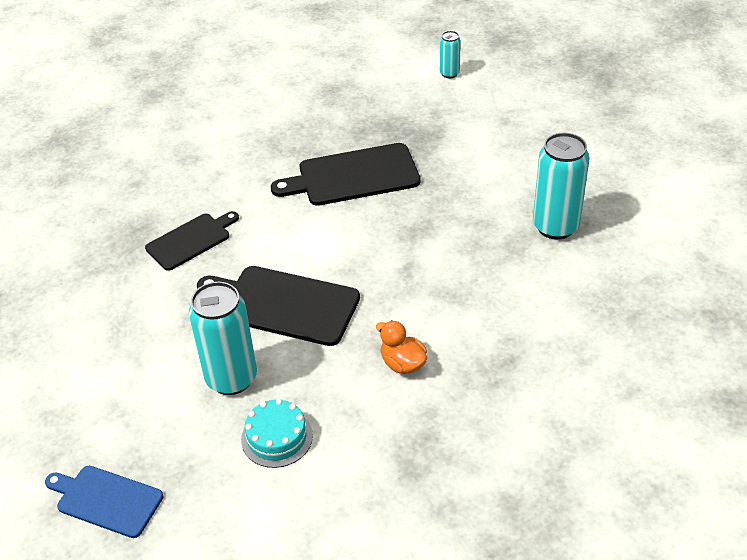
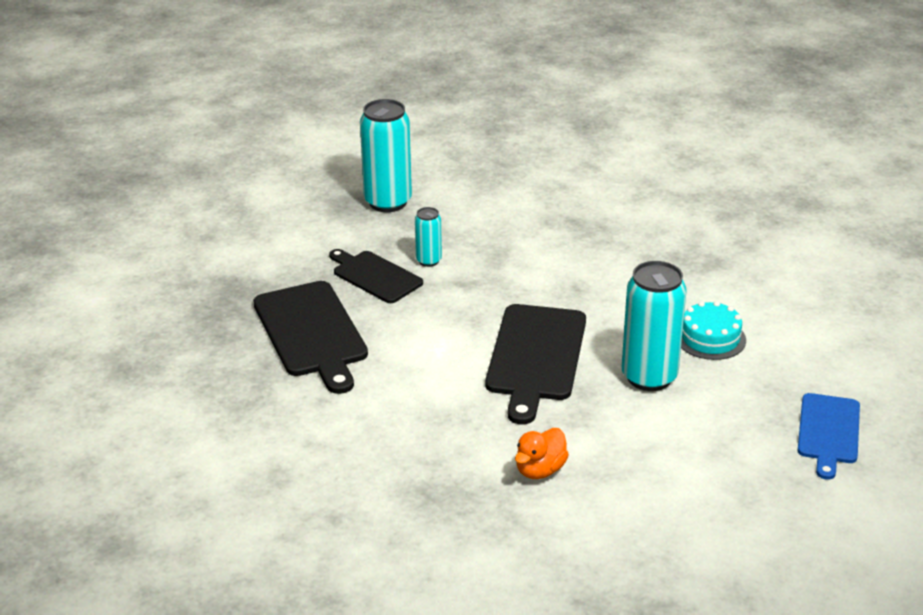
camera: 100 degrees left, 10 degrees down
(191, 240) = (443, 444): black cutting board -> black cutting board (375, 276)
(402, 364) = (595, 276): orange duck -> orange duck (540, 470)
(449, 73) = (102, 279): turquoise can -> turquoise can (428, 261)

